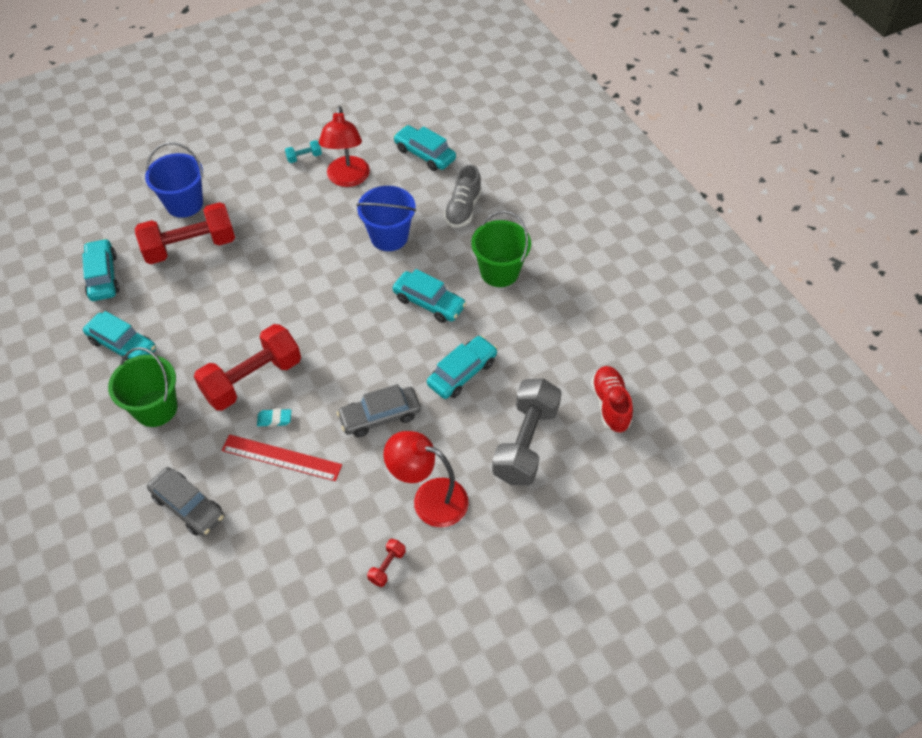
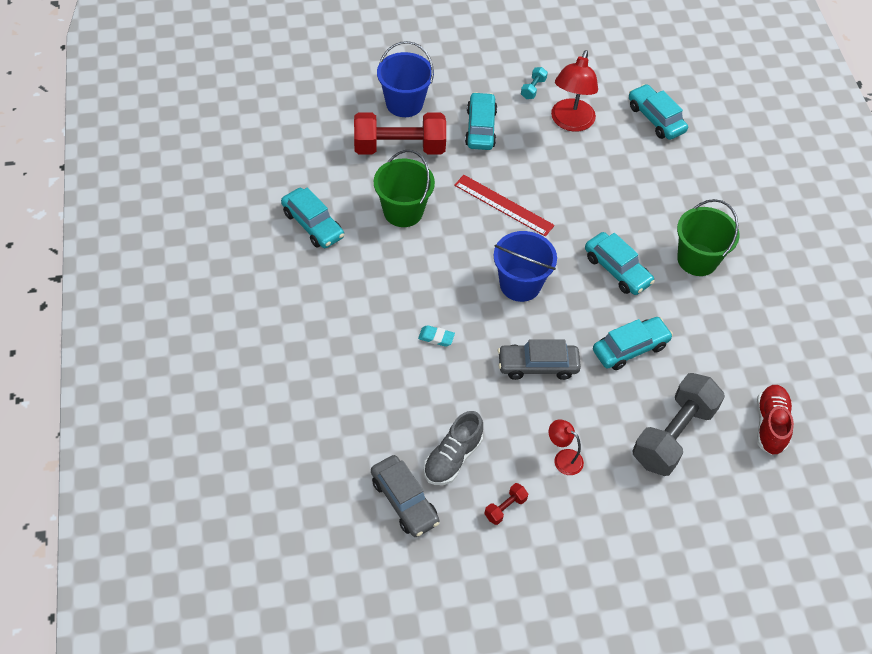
camera: 15 degrees right, 0 degrees up
(103, 276) = (310, 153): turquoise car -> turquoise car (480, 128)
(156, 408) = (328, 293): green bucket -> green bucket (403, 211)
(188, 506) = (335, 394): grey car -> grey car (404, 501)
(252, 379) = (425, 293): red dumbbell -> none
(281, 457) = (433, 375): red ruler -> red ruler (503, 205)
(304, 157) = (533, 89): turquoise dumbbell -> turquoise dumbbell turned 60 degrees counterclockwise
(389, 237) = (595, 192): blue bucket -> blue bucket (520, 284)
(429, 499) = (563, 458): red lamp -> red lamp, size x0.54
(463, 209) = (678, 186): grey shoe -> grey shoe (452, 458)

